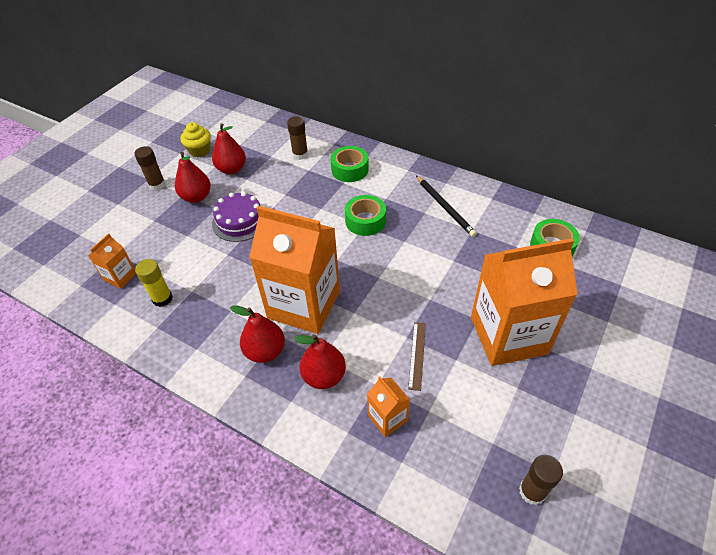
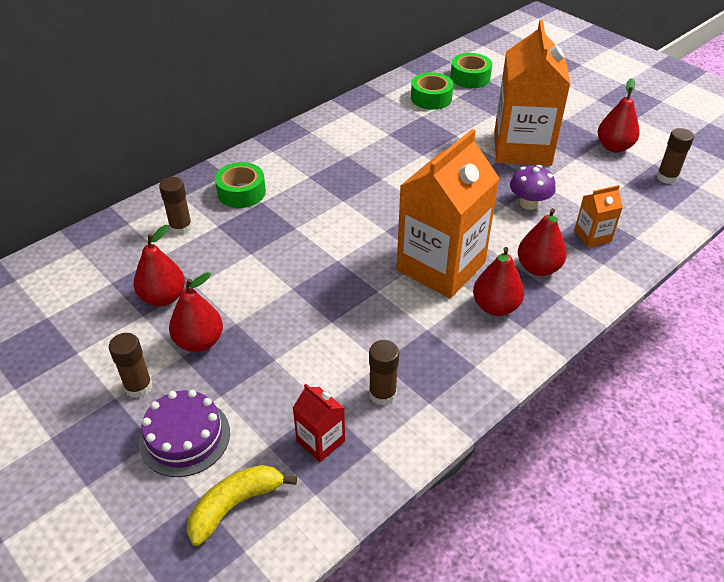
camera: 75 degrees left, 5 degrees down
(73, 251) = (235, 505): none -> yellow banana
(120, 276) = (320, 441): orange carton -> red carton
(162, 298) = (382, 394): yellow glue stick -> brown glue stick
(199, 151) = (91, 328): yellow cupcake -> none
(240, 221) = (277, 302): purple cake -> purple cake (184, 437)
(365, 221) = (336, 198): green tape -> green tape (470, 77)
(417, 355) = (529, 203): brown ruler -> purple mushroom
(445, 207) = (347, 141): black pencil -> none
(563, 425) = (614, 147): none -> red pear

